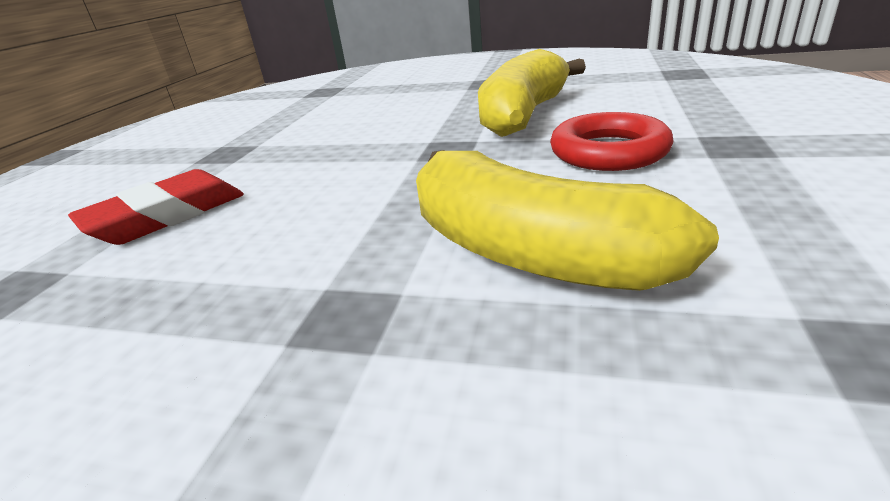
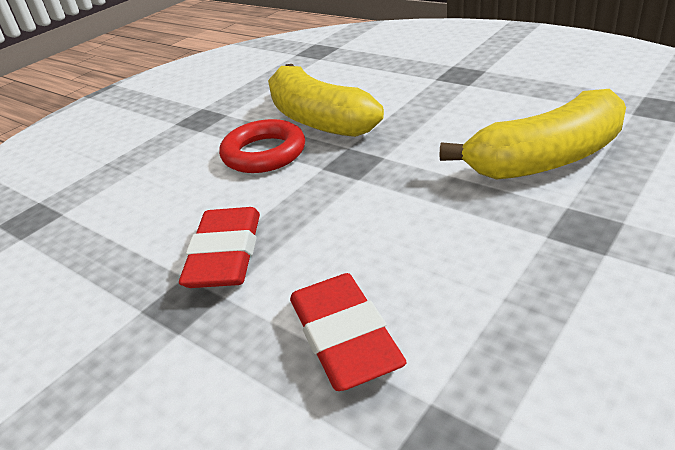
camera: 65 degrees left, 5 degrees up
(284, 147) = (225, 254): none -> red eraser
(608, 152) = (431, 107): red ring -> red ring (264, 153)

